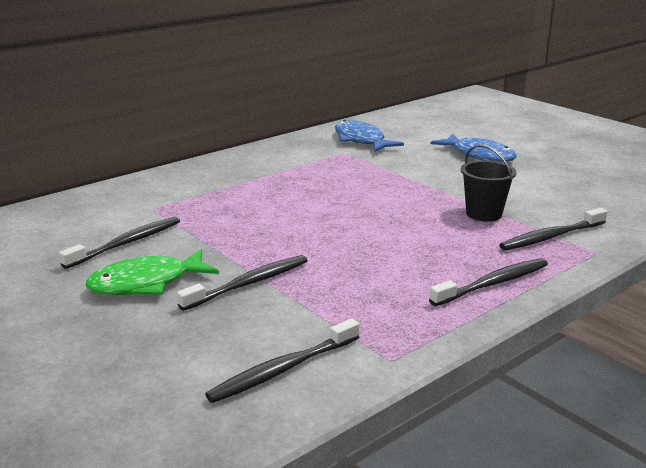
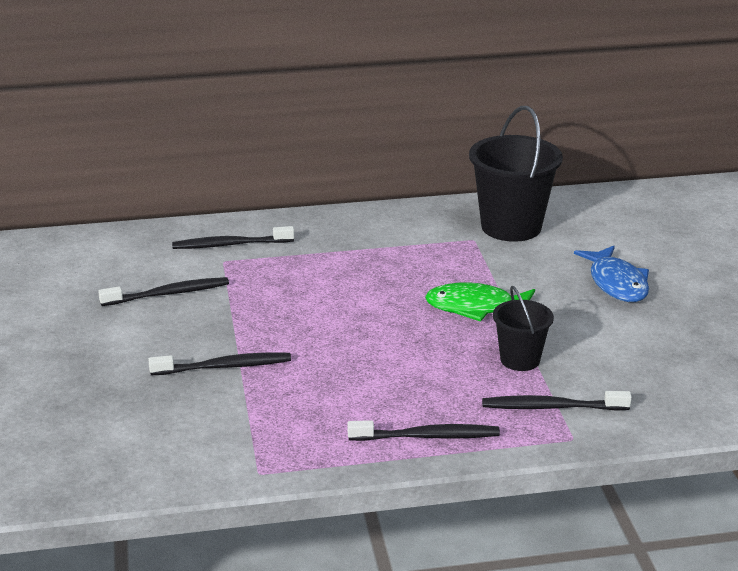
camera: 30 degrees right, 5 degrees up
(146, 283) = (148, 340): green fish -> green fish (475, 307)
(283, 369) = (173, 451): black toothbrush -> black toothbrush (231, 245)
(361, 140) = (511, 227): blue fish -> black bucket

